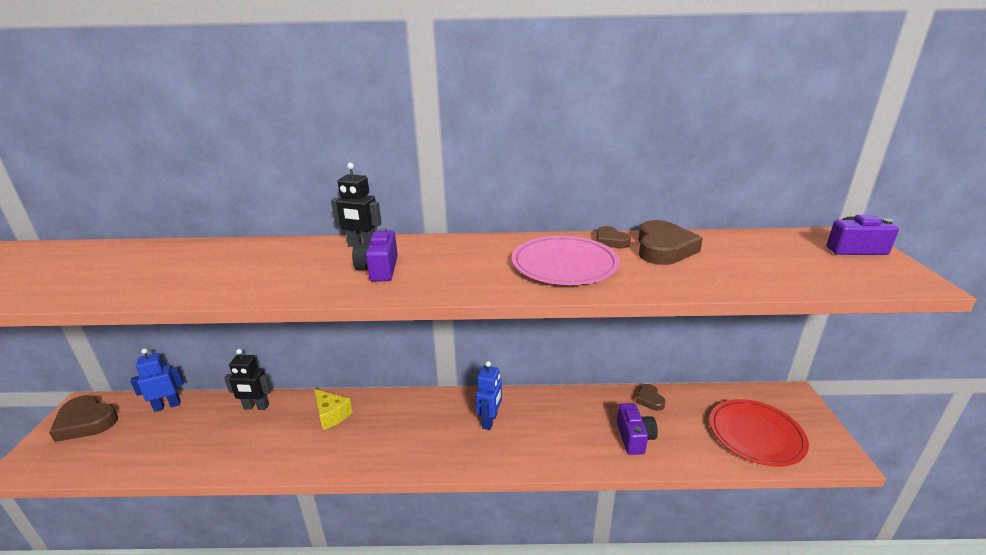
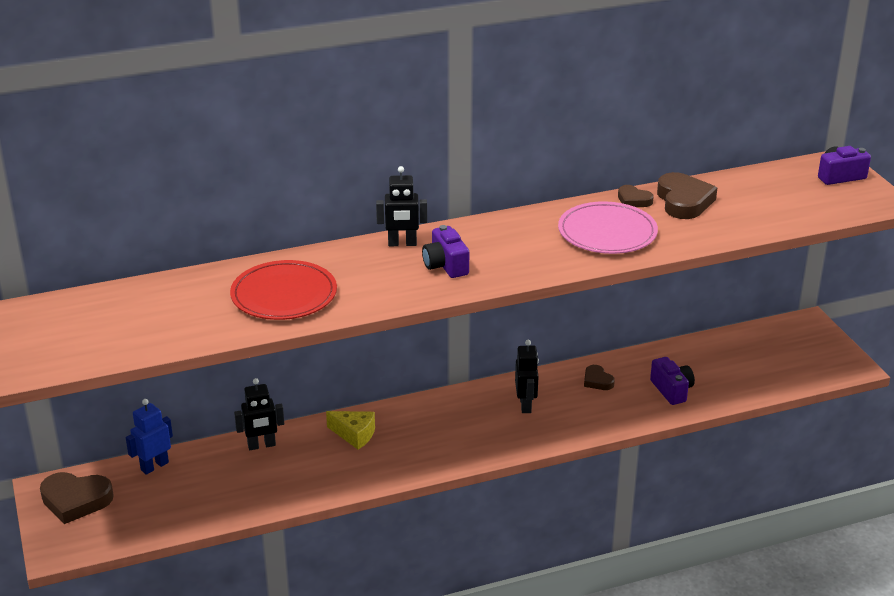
camera: 20 degrees left, 5 degrees up
(490, 421) = (526, 405): blue robot -> black robot
(649, 399) = (673, 353): brown heart -> brown heart (597, 381)
(756, 434) = (779, 364): red plate -> red plate (284, 295)

